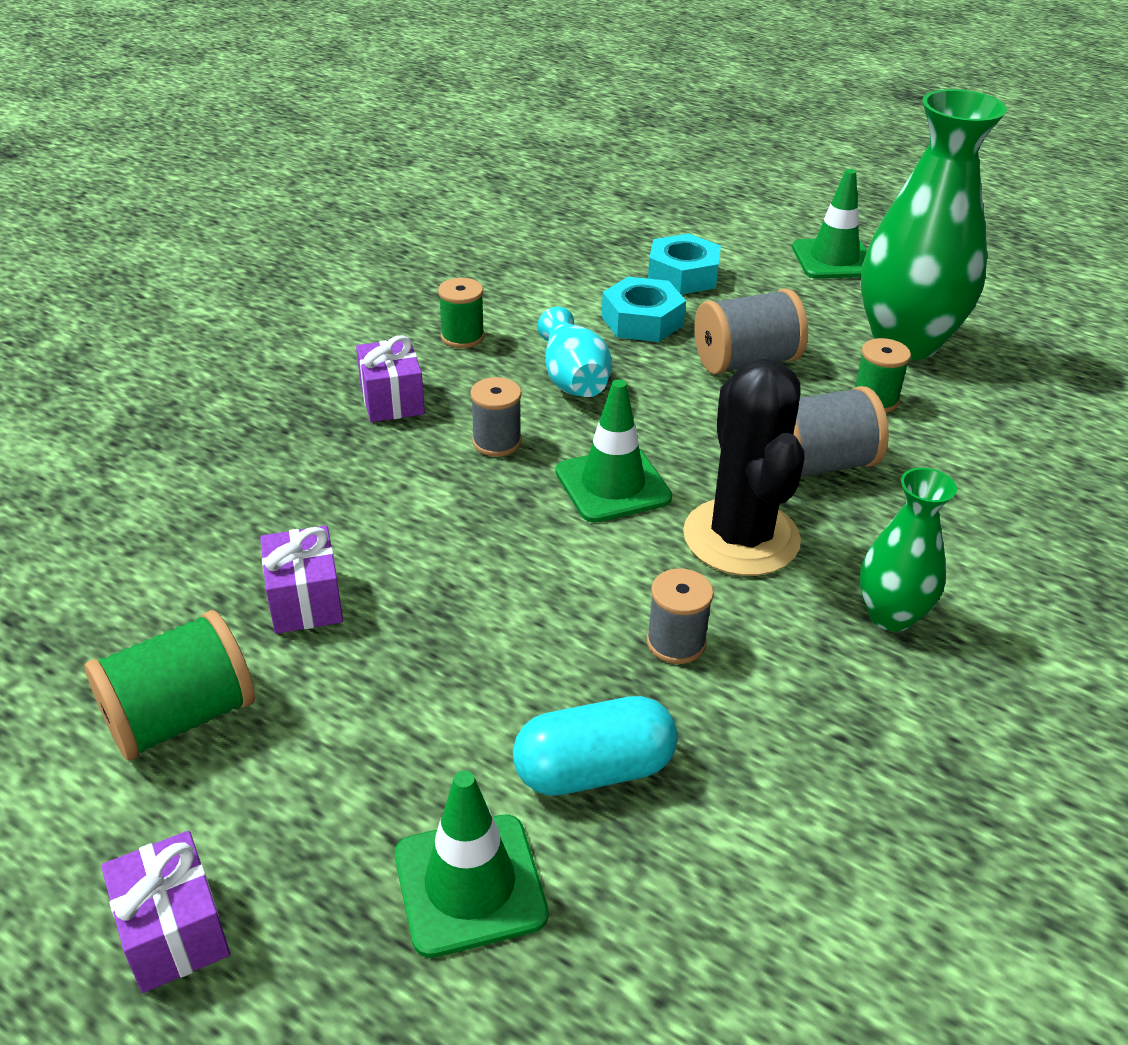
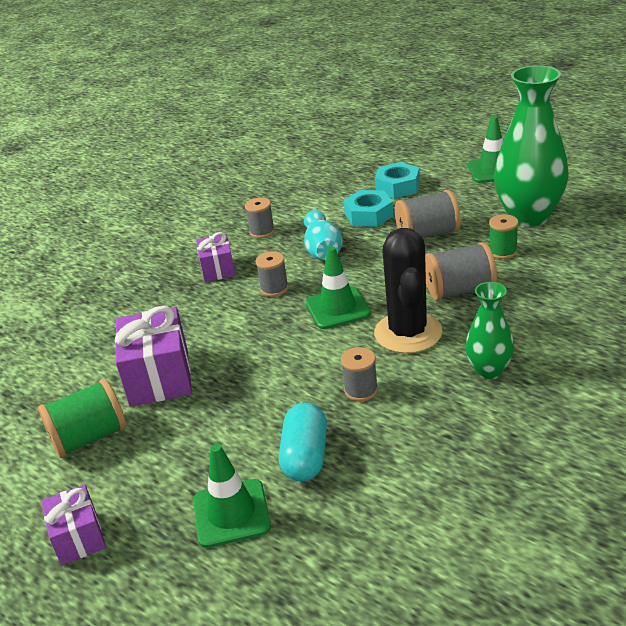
camera: 10 degrees right, 5 degrees down
(305, 601) = (159, 377): purple gift -> purple gift, size x1.68
(462, 337) = (262, 231): green spool -> grey spool
(594, 770) = (305, 456): turquoise capsule -> turquoise capsule turned 75 degrees counterclockwise

